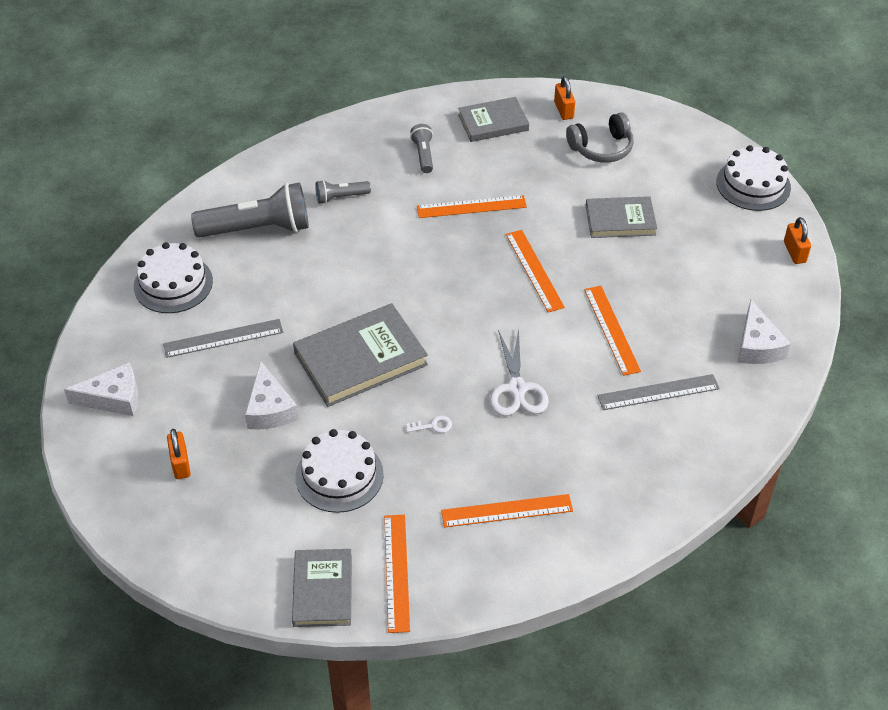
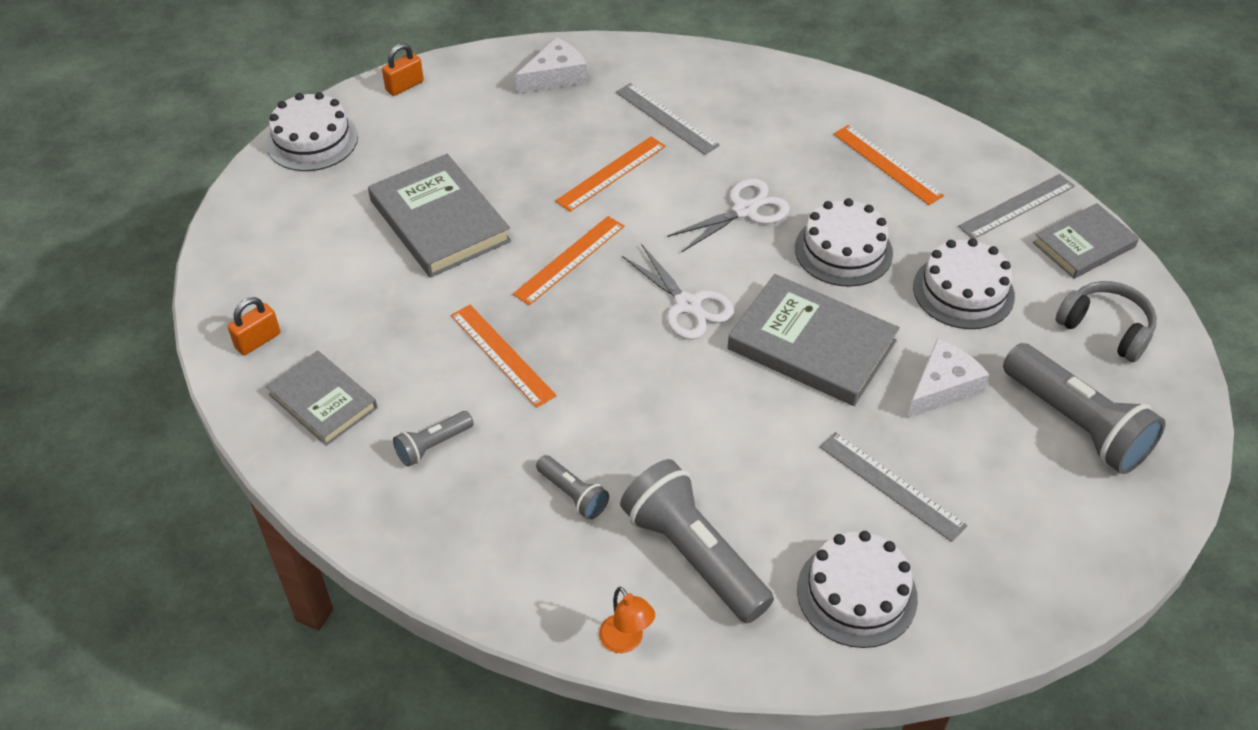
camera: 120 degrees left, 0 degrees up
(114, 398) = (1064, 541): white cheese -> none
(180, 464) = (1076, 424): orange padlock -> grey flashlight
(233, 181) = (626, 641): none -> orange lamp
(396, 572) = (1017, 206): orange ruler -> grey ruler
(433, 426) = (843, 250): white key -> white cake
(446, 312) = (687, 305): none -> white scissors
(601, 148) = (317, 279): grey headphones -> grey headphones (1106, 329)
(620, 220) = (439, 221): grey book -> grey book, size x1.56

